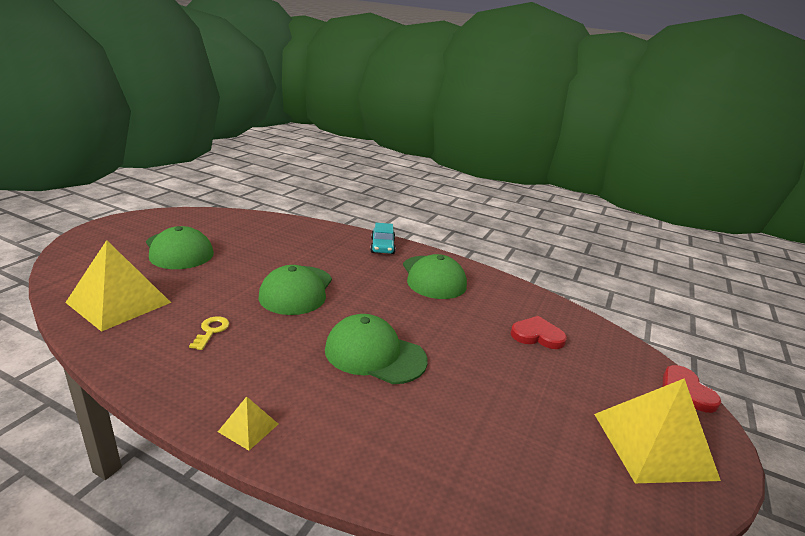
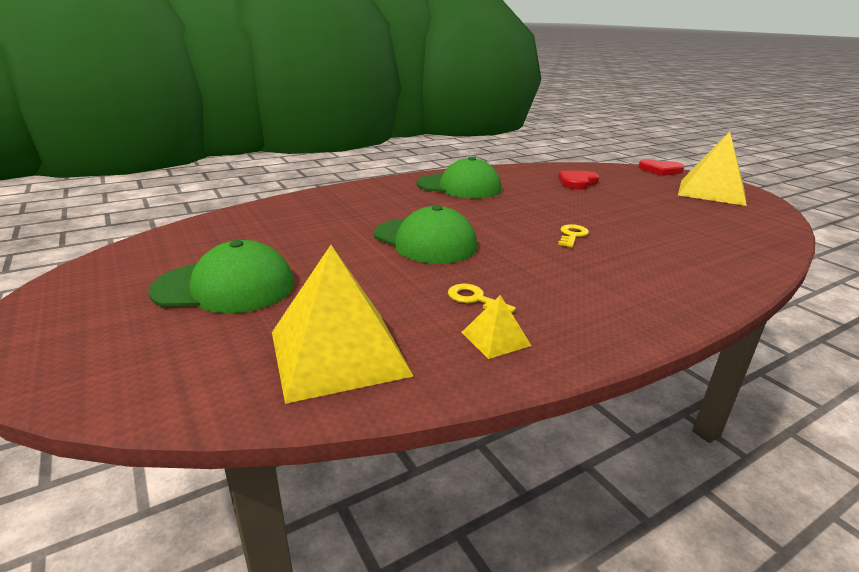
camera: 55 degrees left, 0 degrees up
(248, 427) = (667, 309): yellow pyramid -> yellow pyramid (495, 338)
(374, 354) = (572, 235): green cap -> yellow key
(382, 246) = (374, 188): turquoise car -> none

